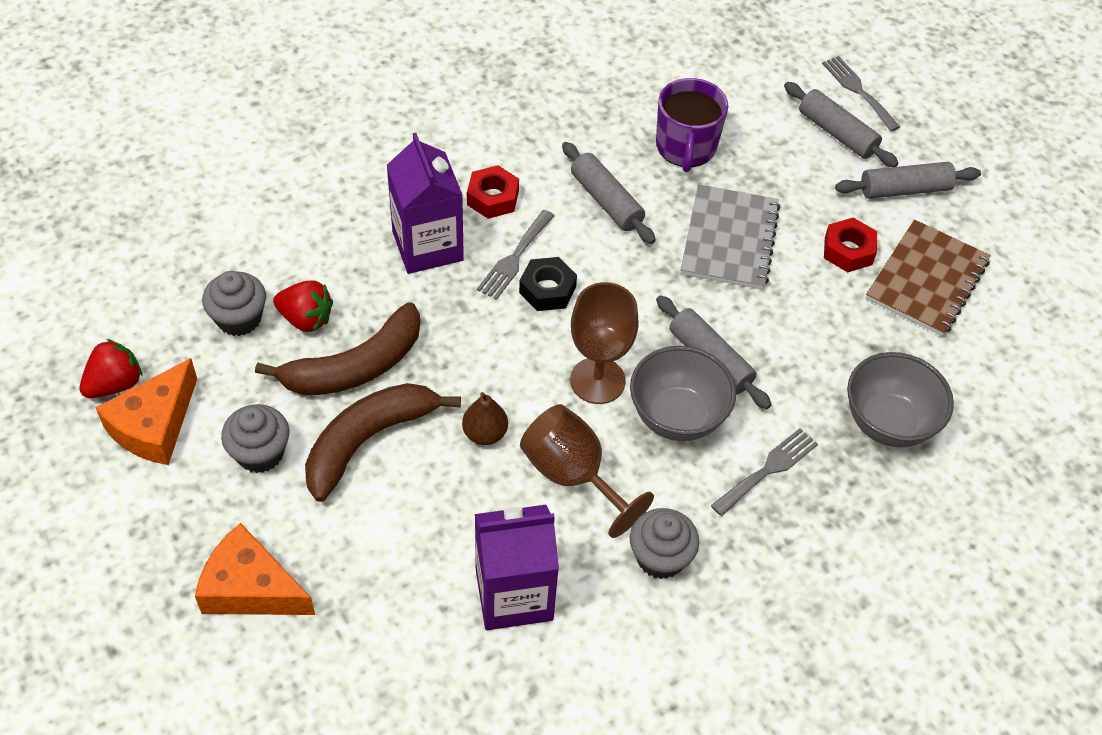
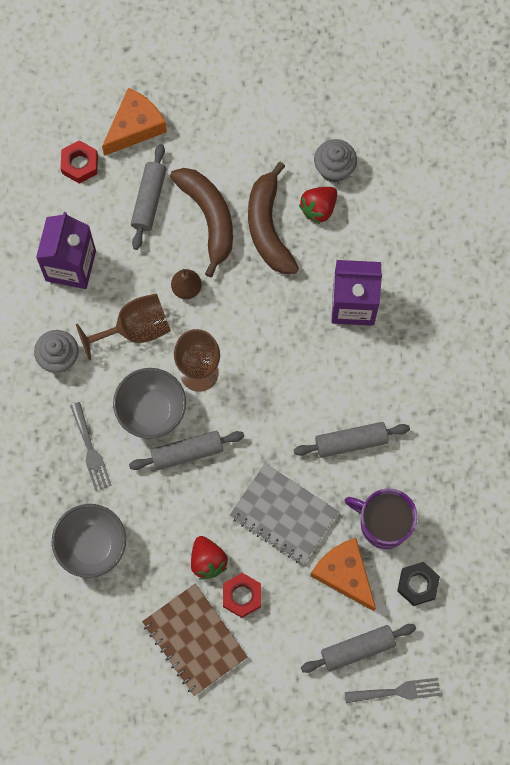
camera: 115 degrees right, 20 degrees up
(115, 384) = (309, 85): red strawberry -> red strawberry (208, 561)
(154, 425) = (268, 101): orange cheese -> orange cheese (344, 574)
(260, 453) = (225, 155): grey cupcake -> none
(492, 198) = (382, 363): red nut -> red nut (80, 164)
(514, 258) = (321, 358): grey fork -> none
(547, 290) = (285, 369): black nut -> black nut (417, 585)
(904, 189) = (283, 671): grey rolling pin -> grey rolling pin (149, 200)

